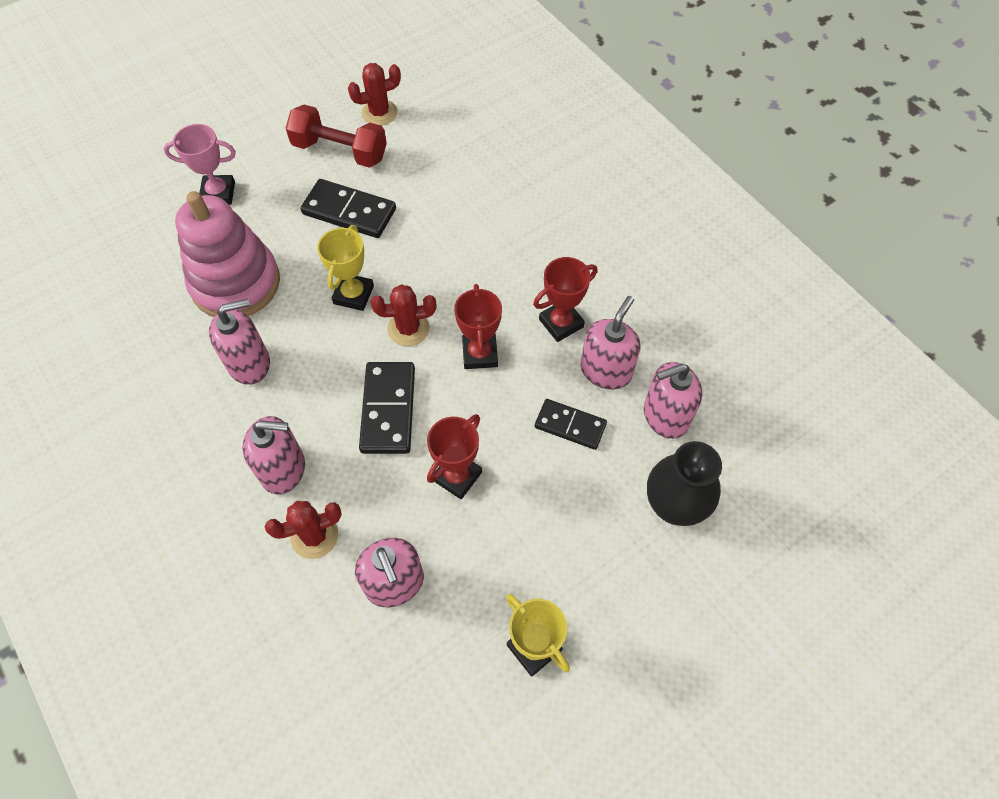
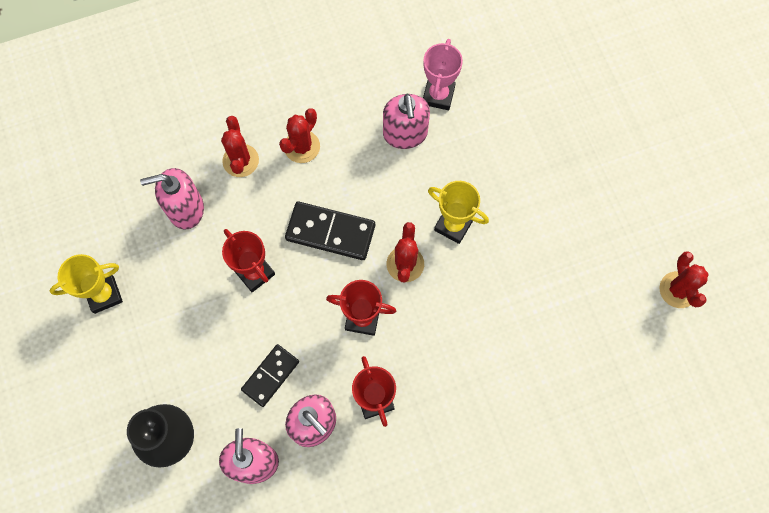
camera: 105 degrees right, 10 degrees up
(218, 193) = (597, 129): pink trophy -> pink trophy (438, 95)
(236, 283) = (490, 132): pink stacking toy -> none
(283, 469) = (302, 147): pink soap dispenser -> red cactus
(340, 151) = (630, 242): red dumbbell -> none
(349, 211) = (550, 238): black domino -> none

